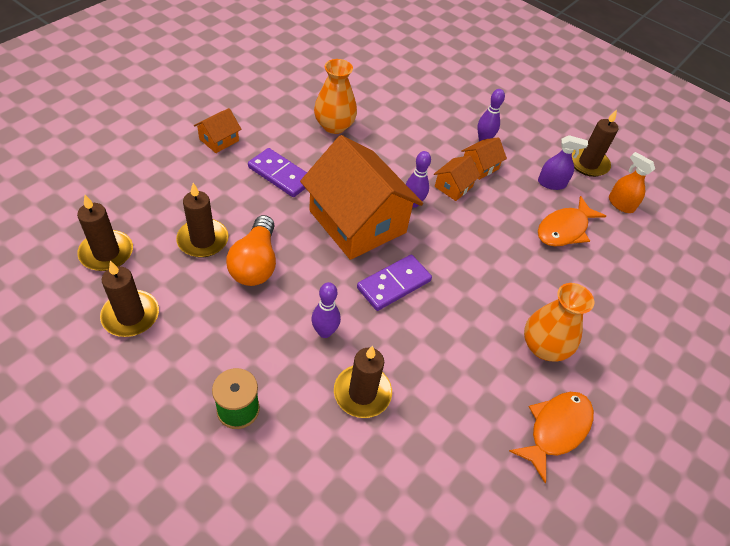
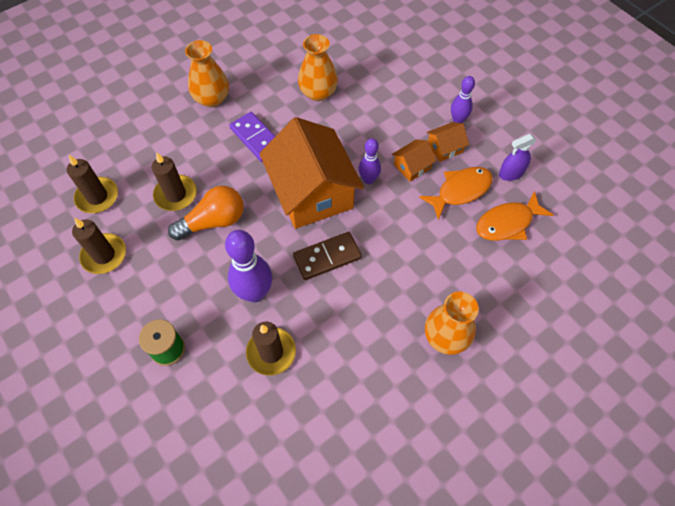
camera: 20 degrees right, 10 degrees up
(219, 140) = (212, 99): orange house -> orange vase
(255, 263) = (213, 221): orange light bulb -> orange light bulb turned 135 degrees counterclockwise
(324, 332) = (255, 293): purple bowling pin -> purple bowling pin, size x1.71
(394, 284) = (327, 257): purple domino -> brown domino
(551, 183) = (511, 173): purple spray bottle -> purple spray bottle turned 135 degrees clockwise
(556, 429) = (430, 415): orange fish -> orange fish (460, 191)
(588, 163) = (557, 155): brown candle -> none
(621, 204) = (576, 203): orange spray bottle -> none

